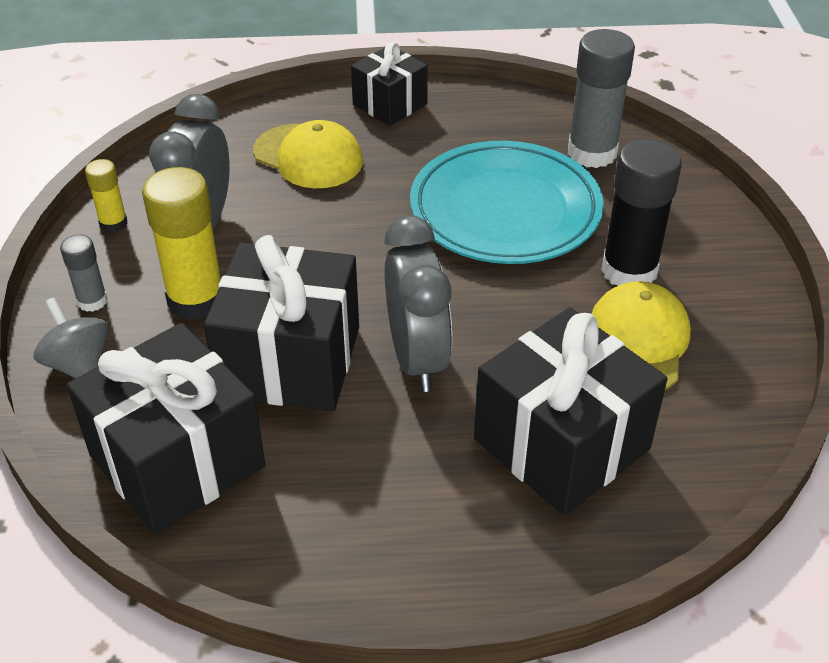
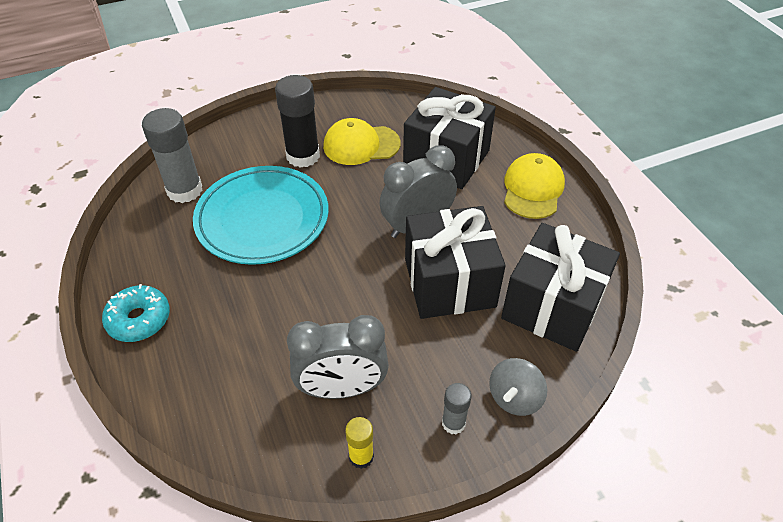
camera: 110 degrees left, 5 degrees up
(196, 300) = (421, 356): yellow glue stick -> none
(308, 156) = (228, 350): yellow cap -> yellow cap (533, 189)
(390, 104) = (139, 319): black gift -> turquoise donut

